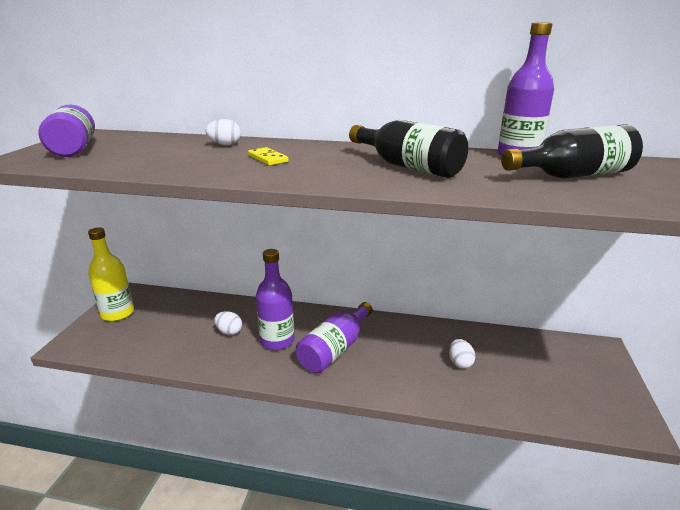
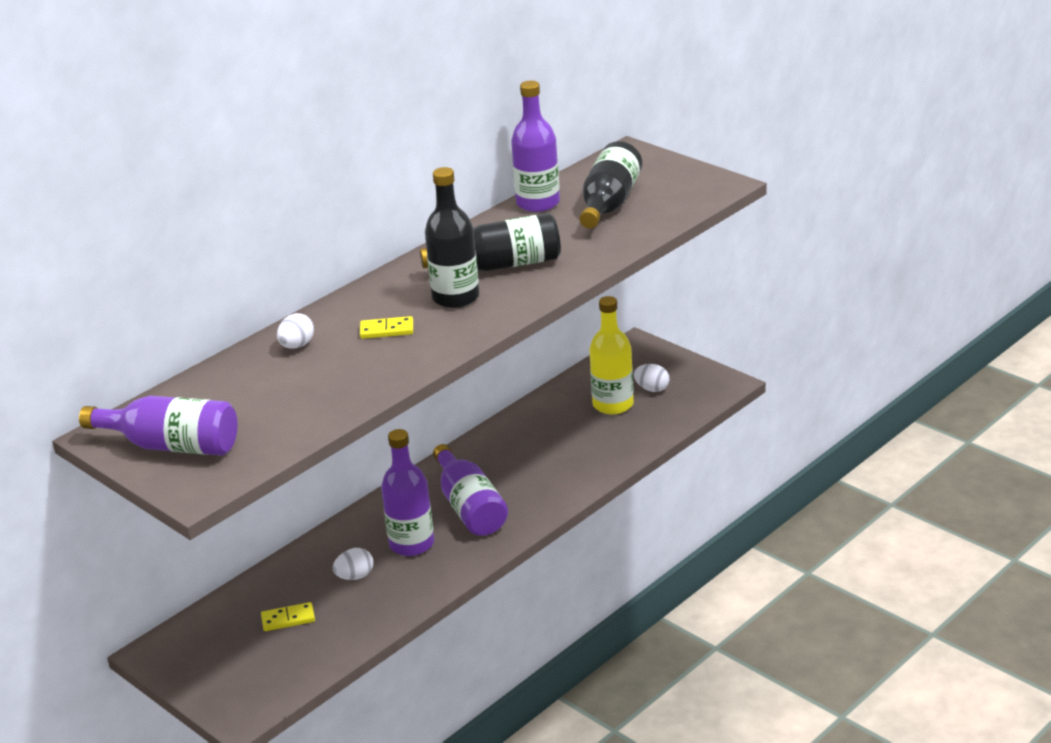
camera: 55 degrees left, 5 degrees up
(117, 313) = (205, 667): yellow bottle -> yellow bottle (613, 404)
(174, 324) = (288, 619): none -> yellow domino
(339, 165) = (455, 297): none -> black bottle
(460, 363) = (571, 436): white egg -> white egg (652, 389)

